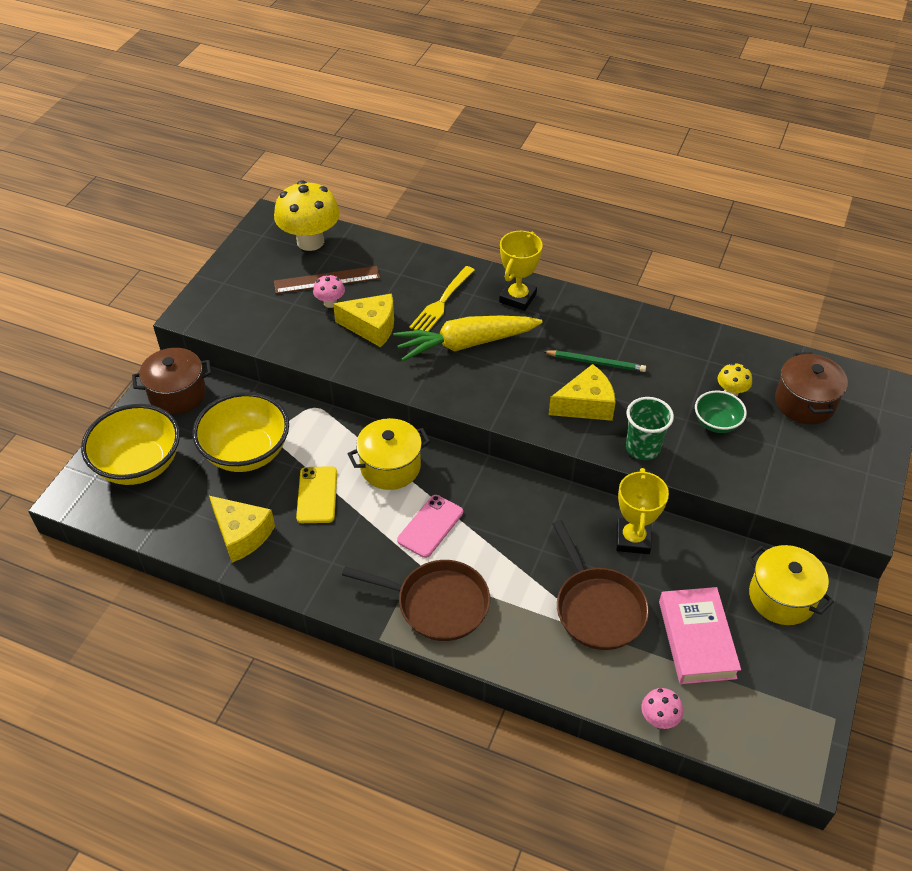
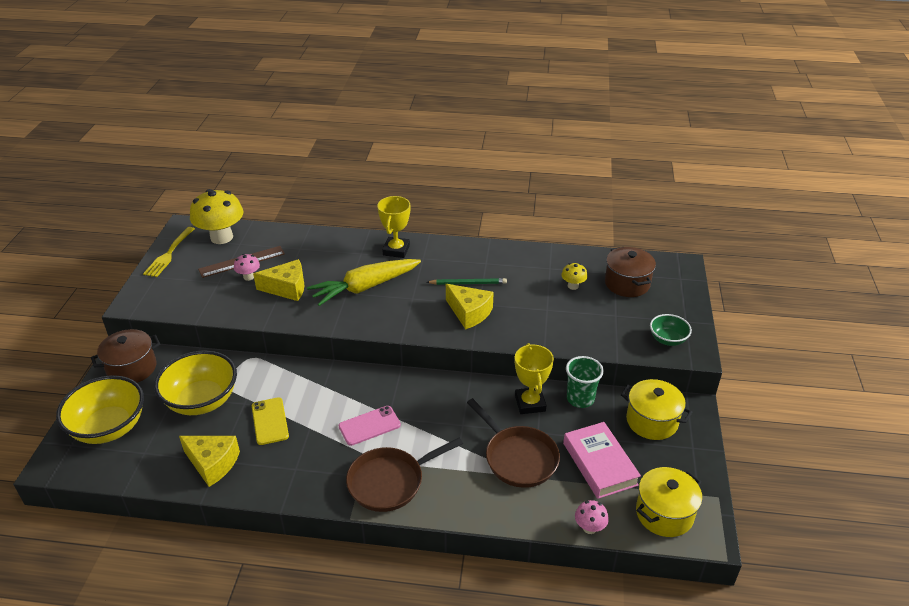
camera: 15 degrees left, 10 degrees down
(390, 467) = (325, 389): yellow pot -> yellow pot (664, 513)
(430, 526) = (369, 426): pink phone -> pink phone turned 45 degrees clockwise
(437, 603) = (390, 481): brown pan -> brown pan turned 150 degrees clockwise
(442, 302) = (338, 262): yellow fork -> yellow fork (169, 253)
(586, 405) = (469, 313): yellow cheese -> yellow cheese turned 75 degrees clockwise
(642, 448) = (521, 334): green cup -> green cup (580, 399)
(716, 423) = (569, 308): green bowl -> green bowl (667, 339)

